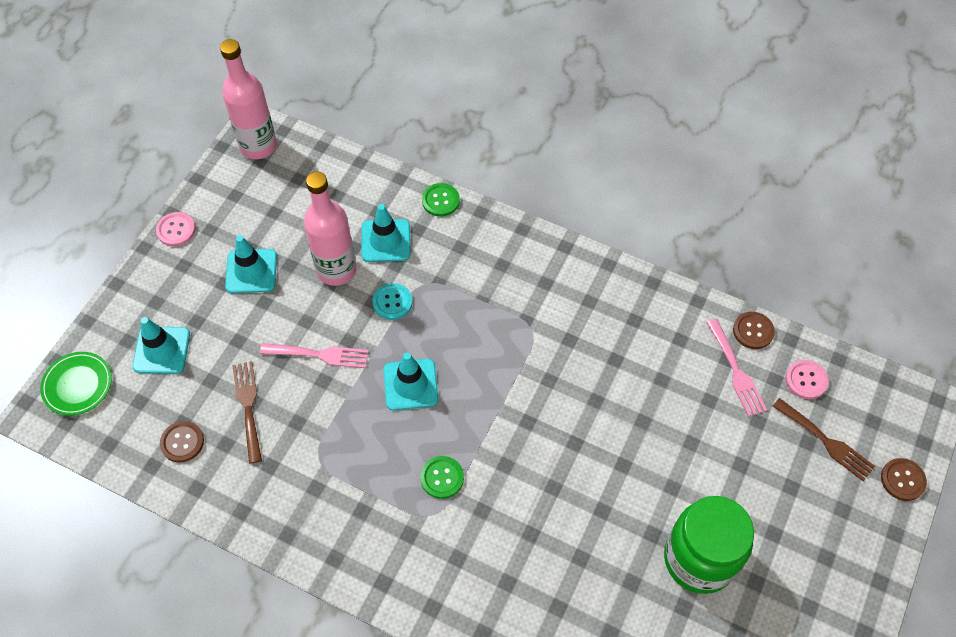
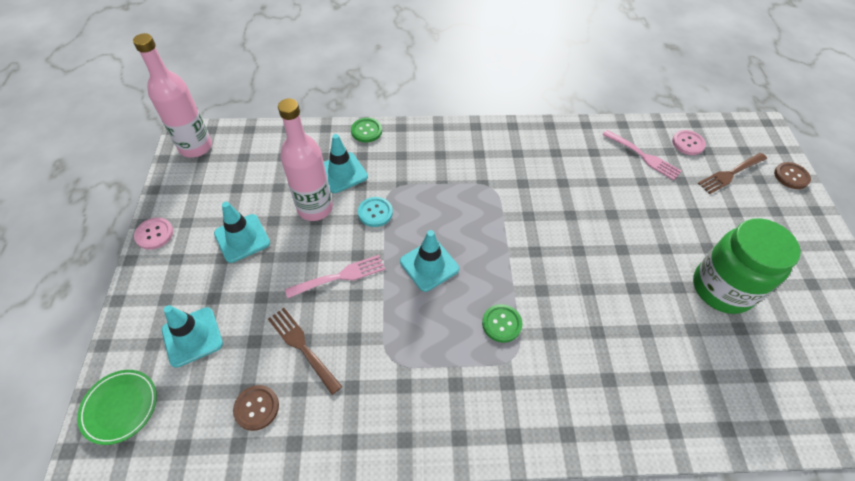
camera: 30 degrees left, 5 degrees down
(753, 331) = (633, 128): brown button -> none
(826, 441) = (730, 174): brown fork -> brown fork turned 135 degrees clockwise

